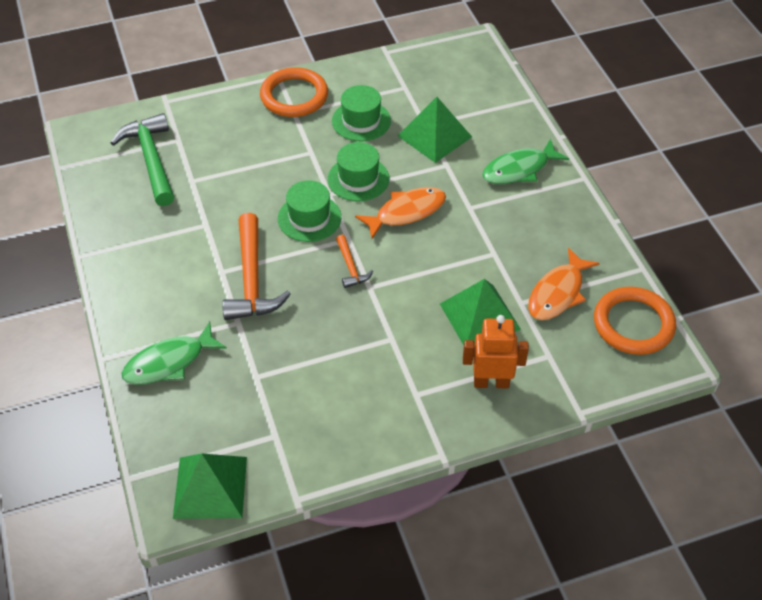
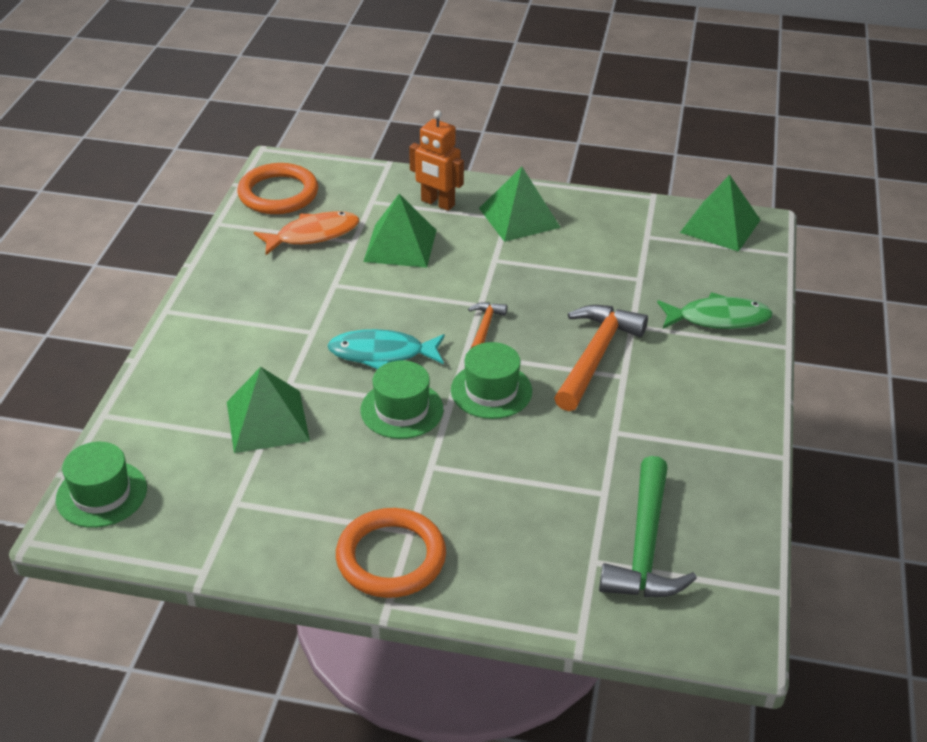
camera: 150 degrees left, 10 degrees down
(361, 121) = (335, 480): green hat -> green hat (101, 494)
(406, 212) = (382, 353): orange fish -> turquoise fish
(406, 401) = (519, 217): none -> green pyramid
(519, 169) = (219, 345): green fish -> none

